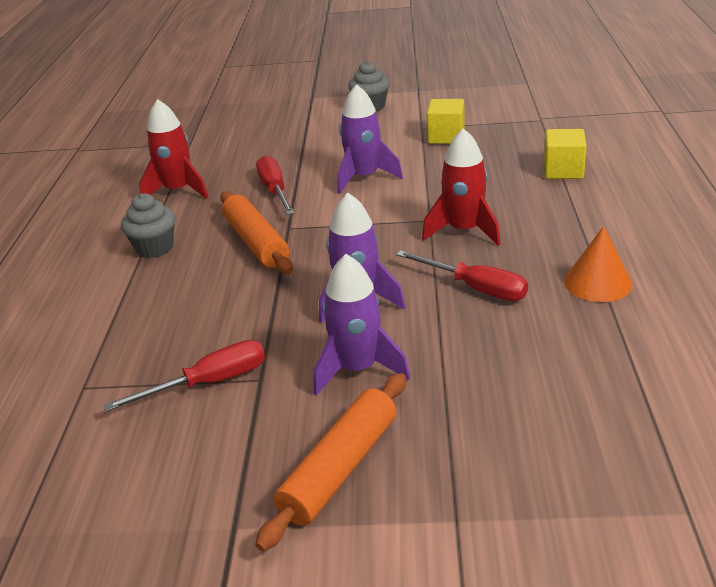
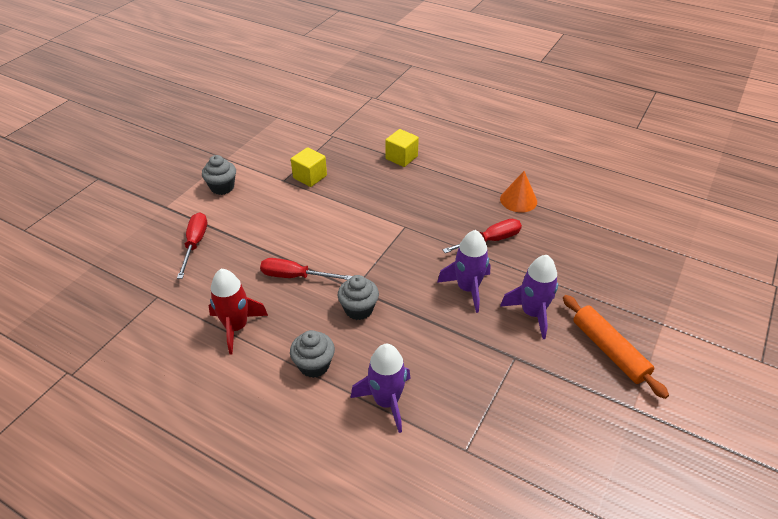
camera: 65 degrees left, 10 degrees up
(209, 383) = (504, 382): red screwdriver -> red screwdriver (195, 244)
(256, 242) = (359, 309): orange rolling pin -> grey cupcake
(364, 177) = (324, 230): purple rocket -> purple rocket (386, 401)
(464, 231) = (430, 219): red rocket -> none

